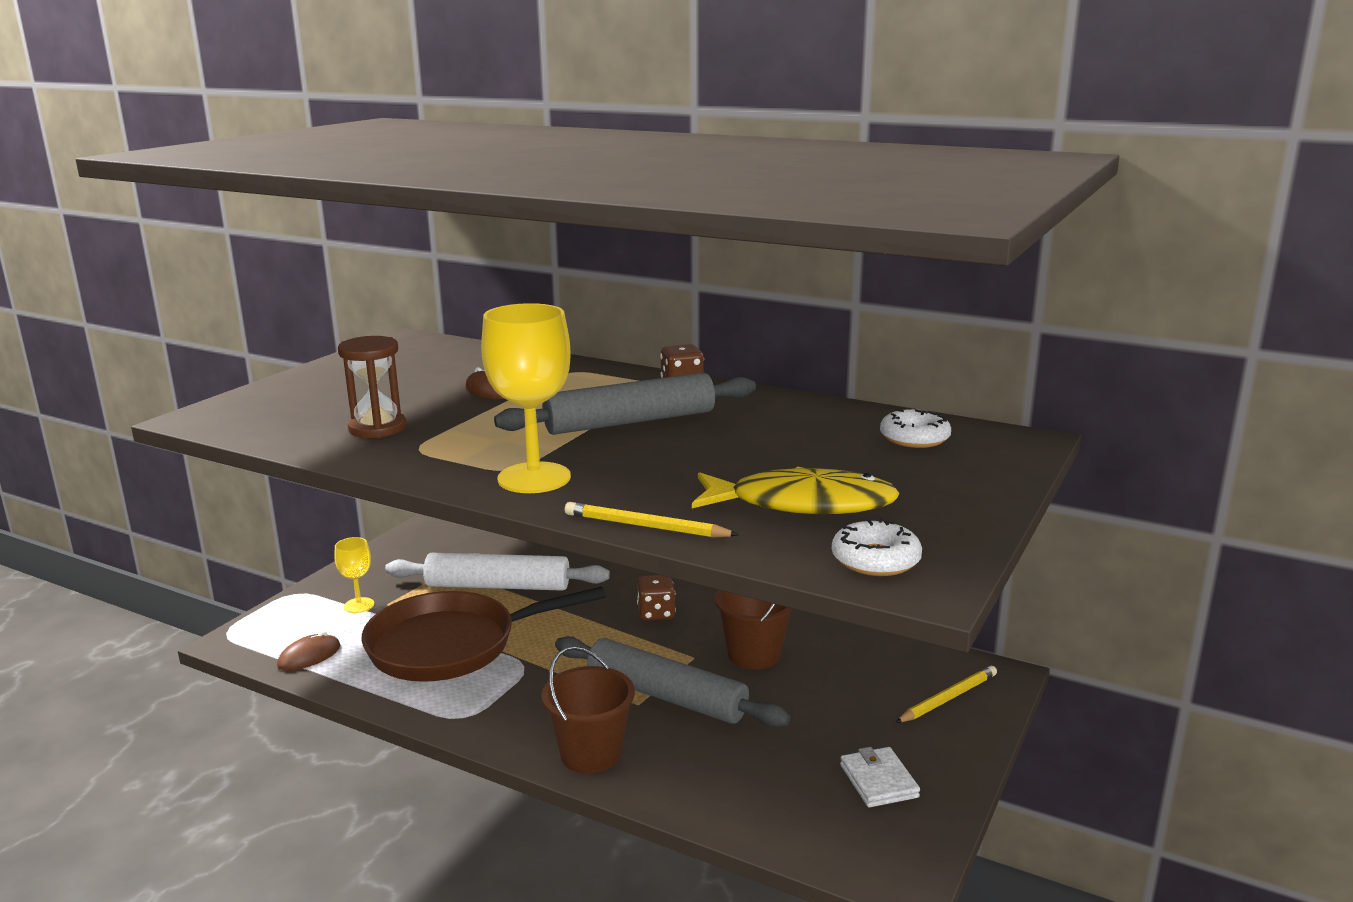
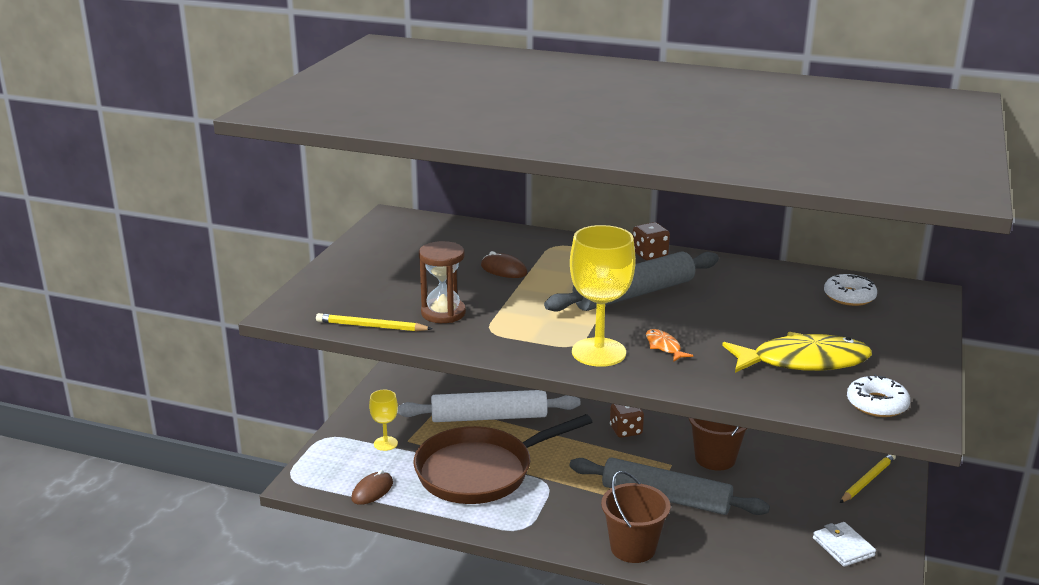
camera: 10 degrees left, 5 degrees up
(624, 477) = (664, 347): none -> orange fish
(645, 526) = (707, 389): yellow pencil -> yellow pencil (371, 326)

